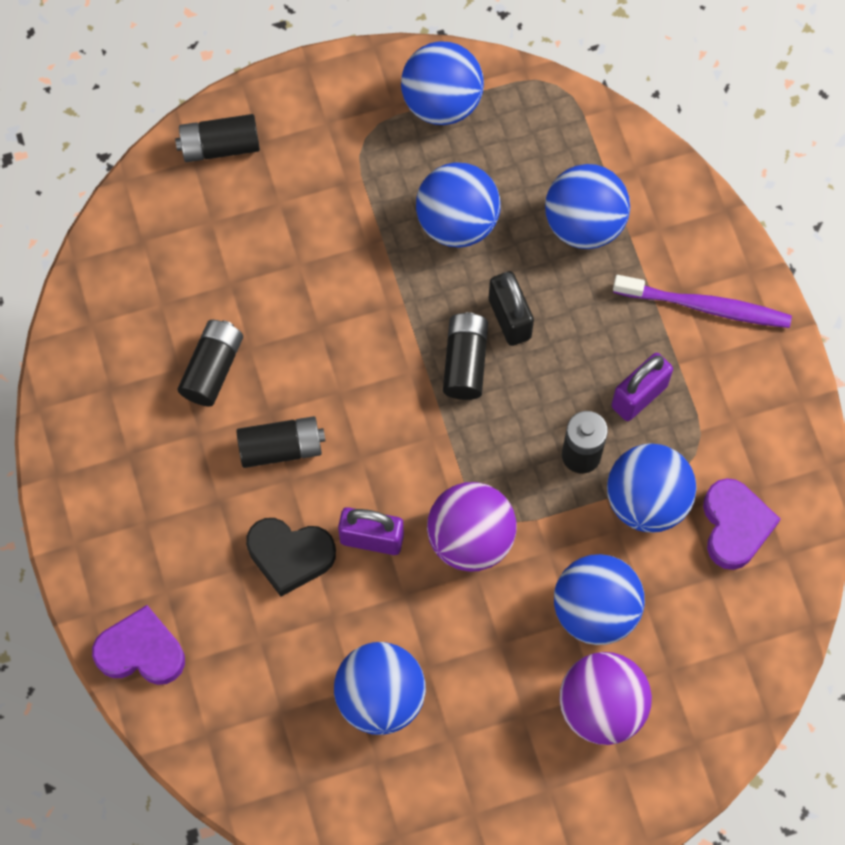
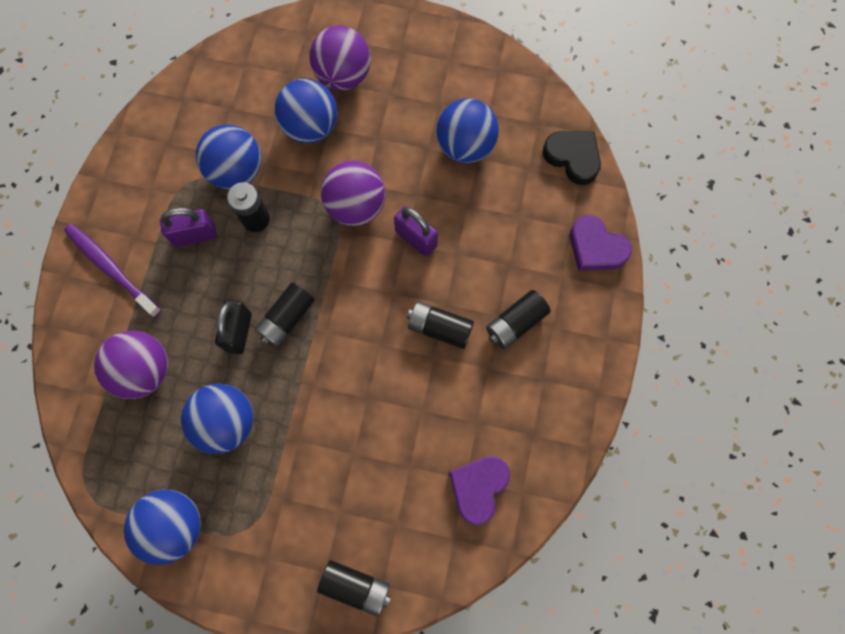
camera: 150 degrees left, 5 degrees up
(212, 368) = (455, 409): black battery -> black battery (515, 323)
(290, 555) = (472, 256): black heart -> black heart (572, 158)
(584, 224) = (144, 370): blue ball -> purple ball
(735, 526) = (197, 129): purple heart -> purple heart (478, 487)

